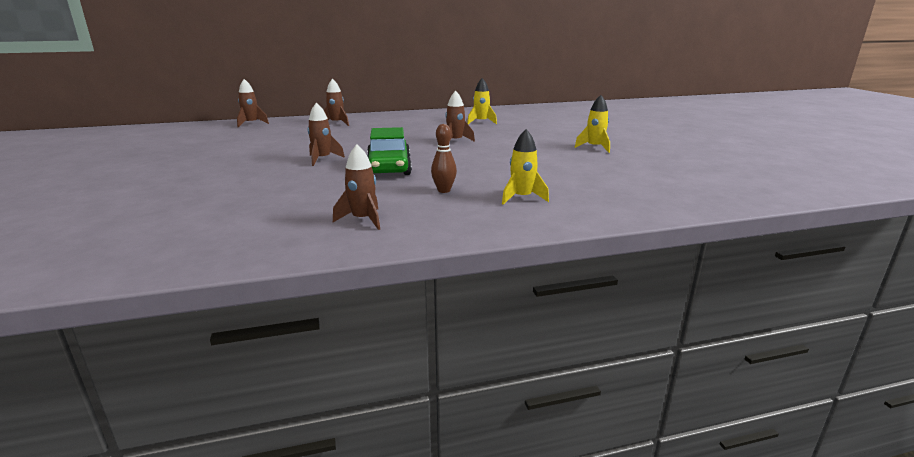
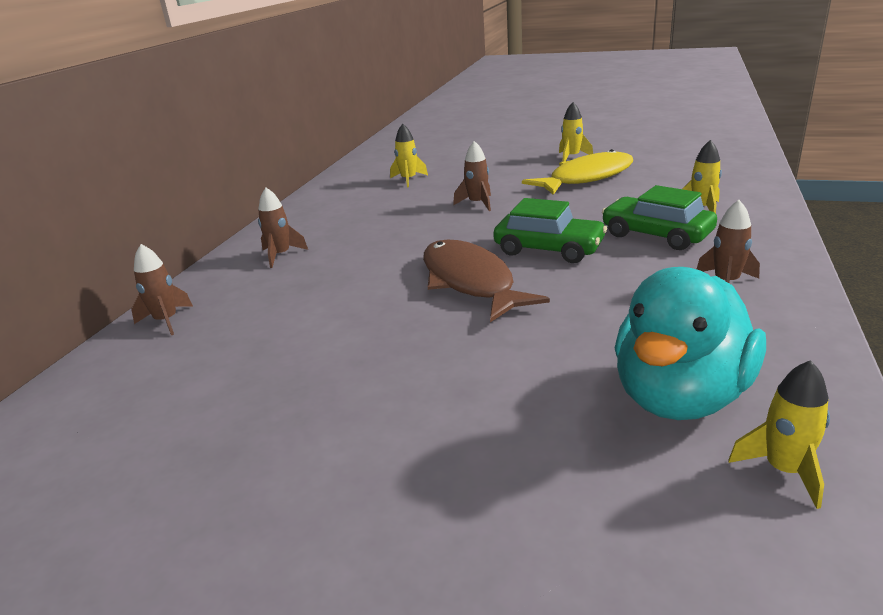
camera: 55 degrees left, 5 degrees up
(88, 256) = (784, 470): none -> yellow rocket
(179, 223) = (680, 396): none -> turquoise duck
(322, 159) = (470, 282): brown rocket -> brown fish
(444, 190) = (656, 234): brown bowling pin -> green car
(549, 157) = (586, 178): none -> yellow fish

